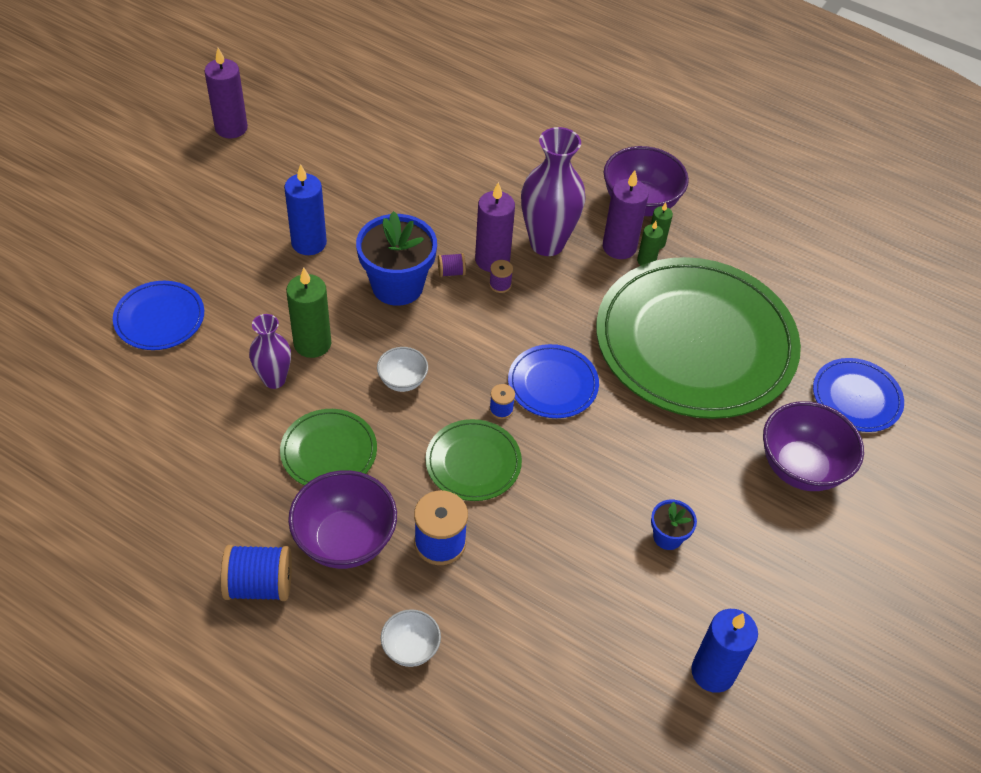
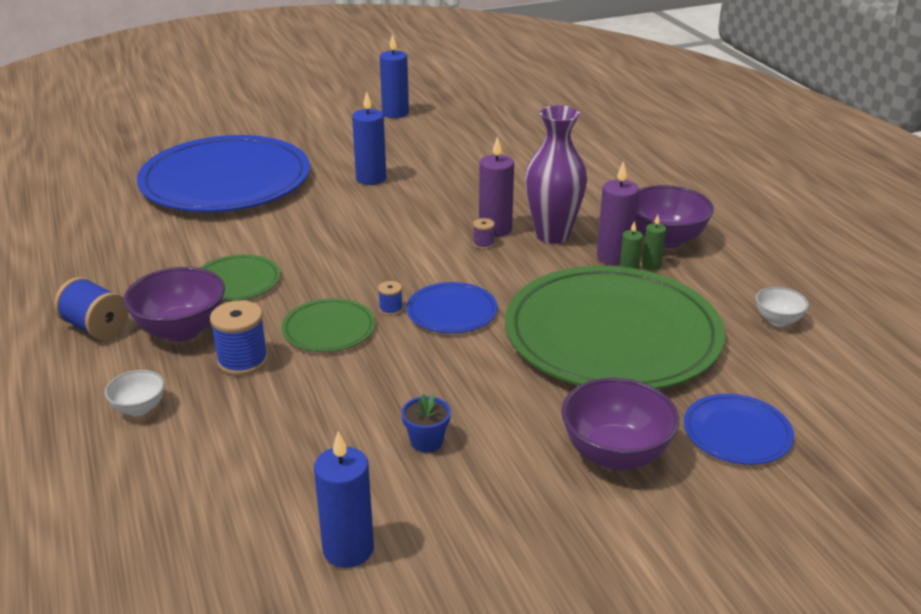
camera: 40 degrees right, 20 degrees down
(159, 318) = (226, 181): blue plate -> blue plate, size x2.30
(231, 128) = (395, 113): purple candle -> blue candle
(274, 379) = (253, 233): purple vase -> none
(312, 343) = (303, 226): green candle -> none
(397, 286) = (404, 218): blue flower pot -> none
(402, 381) = (339, 266): white bowl -> white bowl (777, 320)
(451, 272) = (454, 225): purple spool -> none

